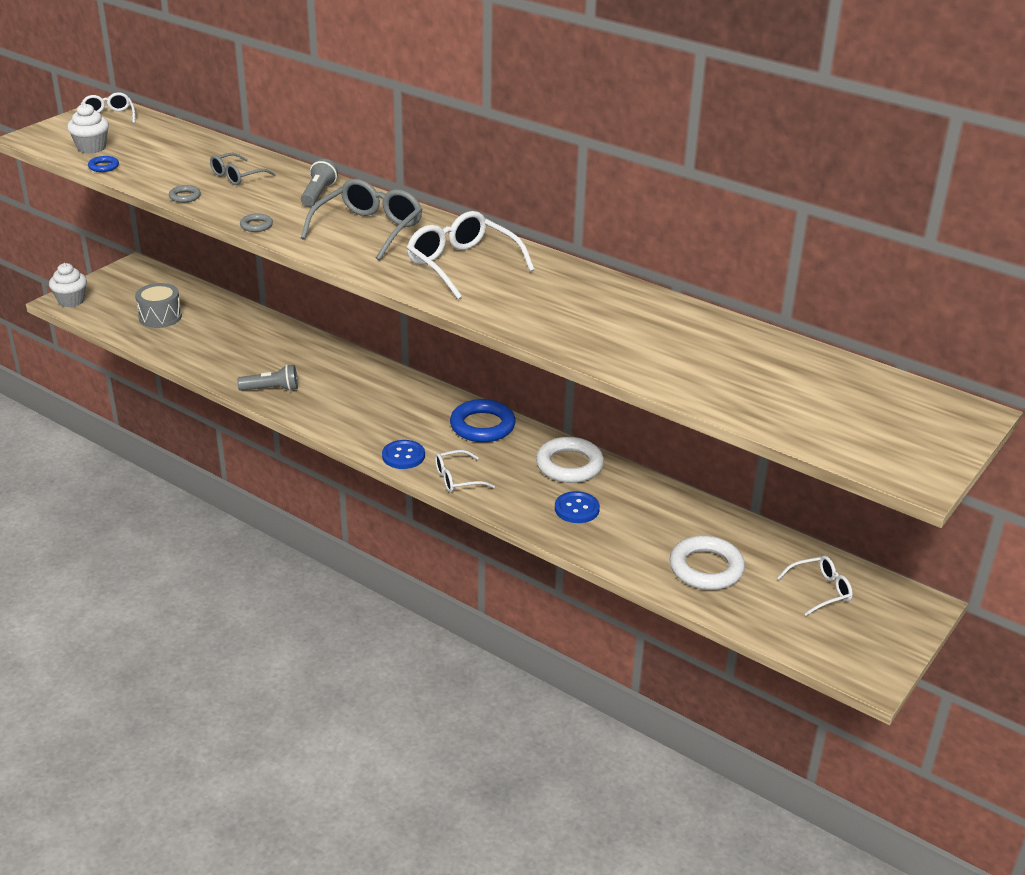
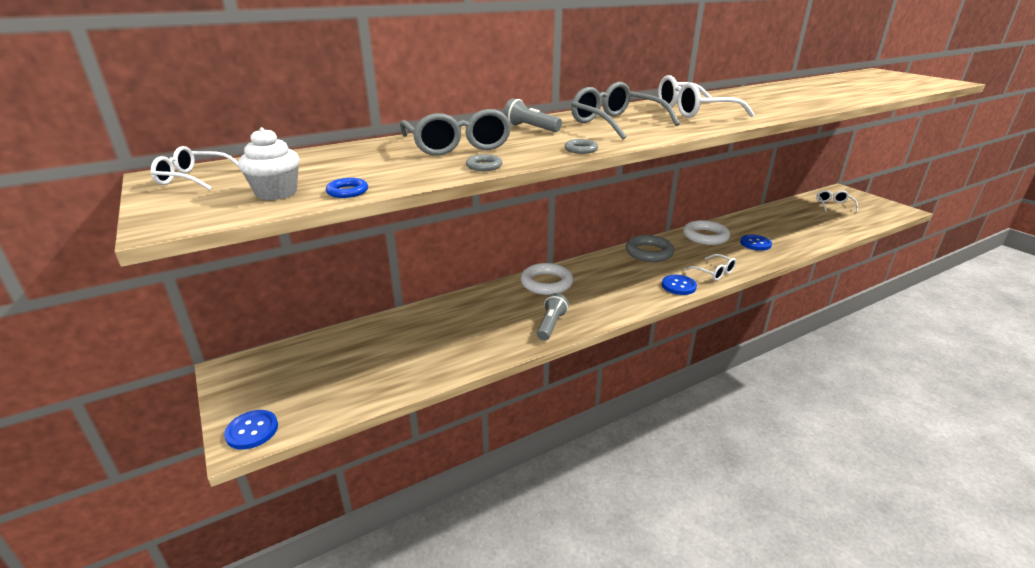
camera: 65 degrees left, 5 degrees down
(71, 301) = (252, 431): white cupcake -> blue button
(160, 317) = (362, 367): grey drum -> none
(237, 176) = (458, 146): grey glasses -> grey glasses, size x1.72
(457, 479) = (714, 272): white glasses -> white glasses turned 45 degrees counterclockwise
(482, 426) = (649, 252): blue ring -> grey ring
(706, 568) = (816, 224): white ring -> white ring (546, 283)

